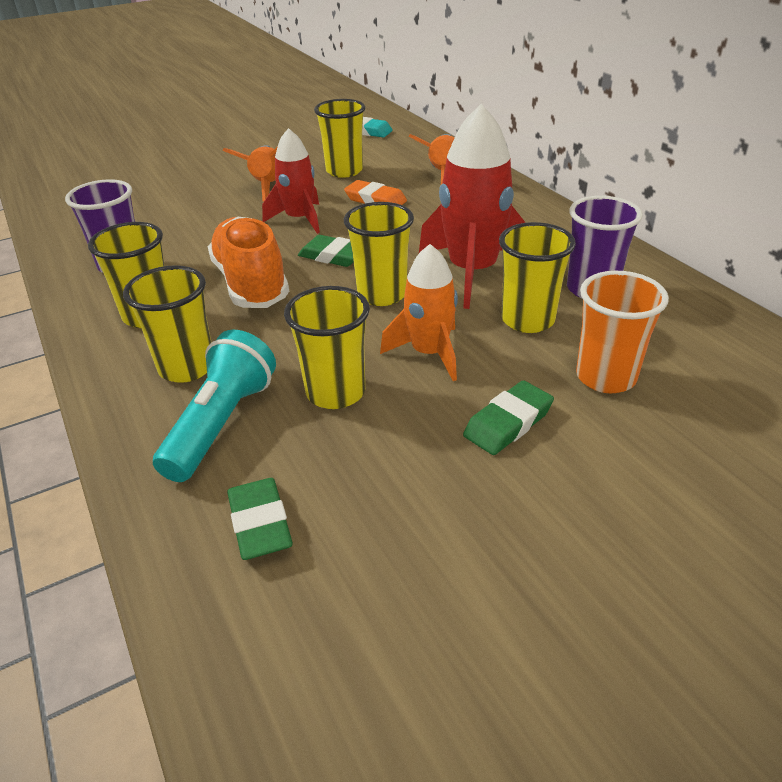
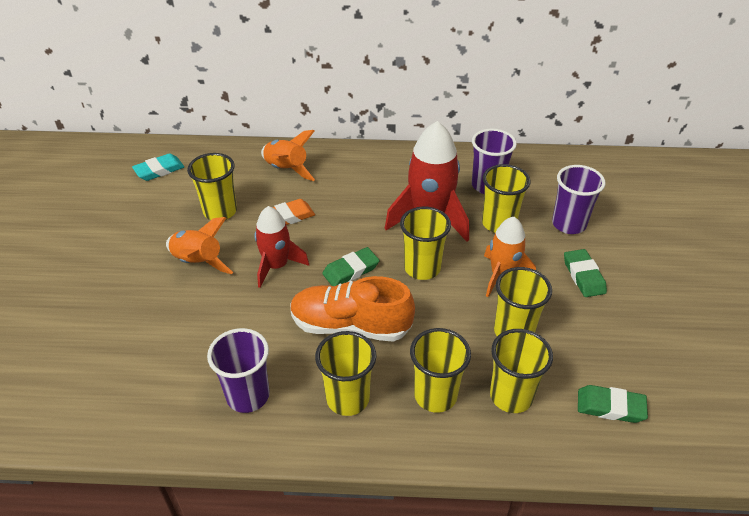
camera: 60 degrees left, 5 degrees up
(221, 424) = (511, 396): turquoise flashlight -> yellow cup
(605, 377) = (569, 224): orange cup -> purple cup

